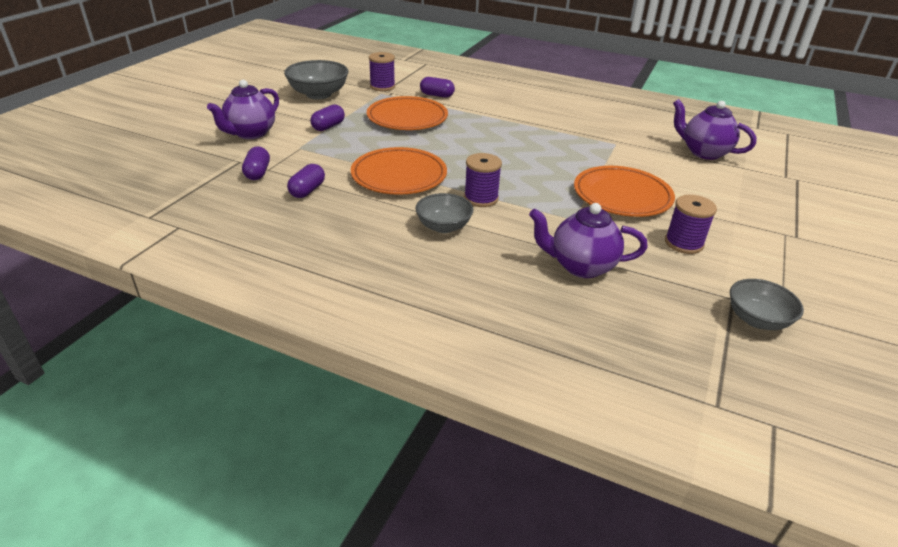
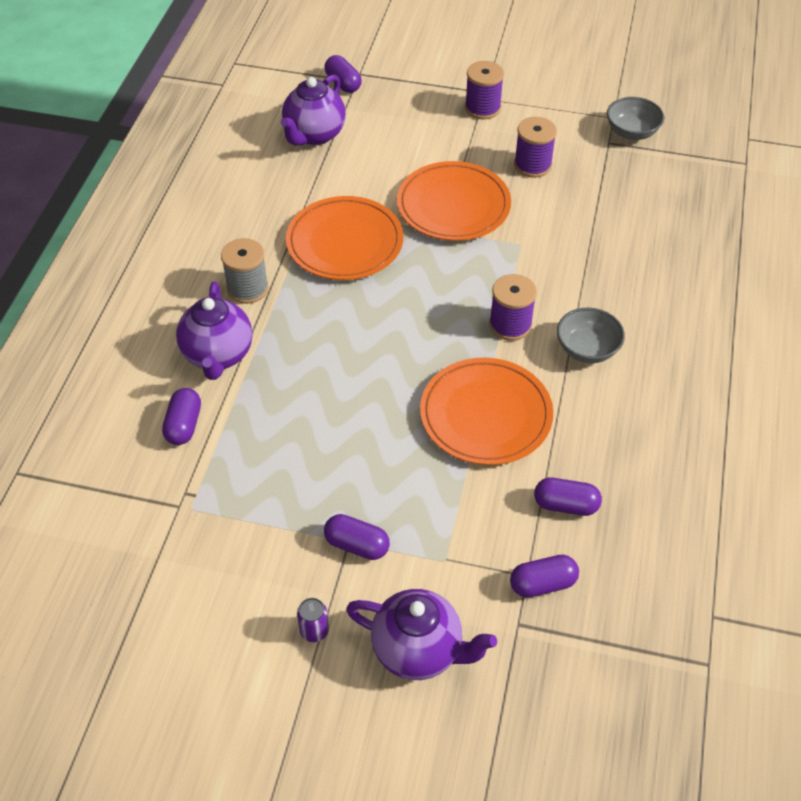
camera: 100 degrees left, 15 degrees up
(286, 112) = (314, 631): none -> purple can
(318, 94) = (219, 606): grey bowl -> none
(382, 86) = (157, 514): purple spool -> purple spool (482, 108)
(407, 118) = (291, 446): orange plate -> orange plate (345, 243)
(539, 118) = (247, 288): none -> grey spool
(580, 266) = (609, 236): purple teapot -> purple teapot (218, 356)
(778, 170) = (343, 83): none -> purple capsule

